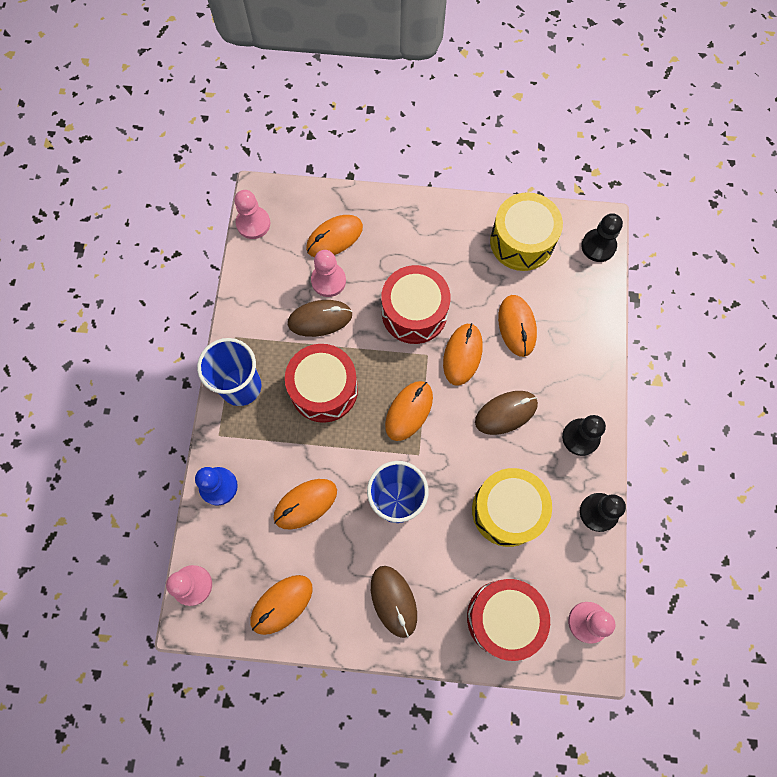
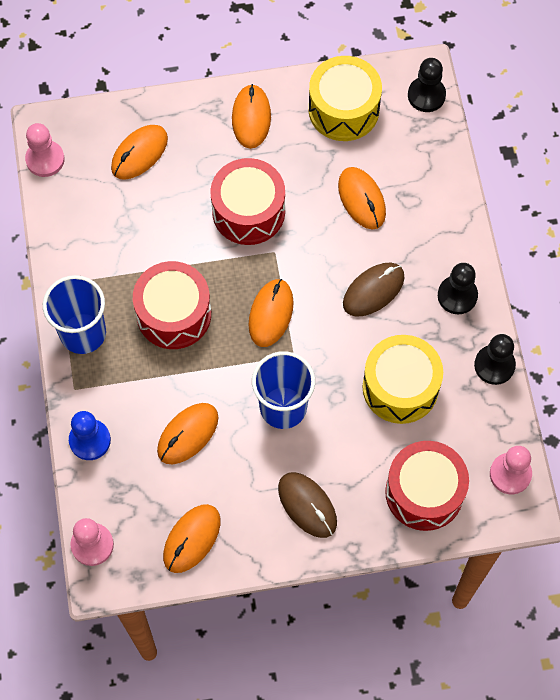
camera: 15 degrees left, 5 degrees down
(320, 319) = (148, 243): brown mouse -> none
(328, 280) = (146, 200): pink pawn -> none
(462, 355) = (312, 243): orange mouse -> orange mouse (251, 118)

